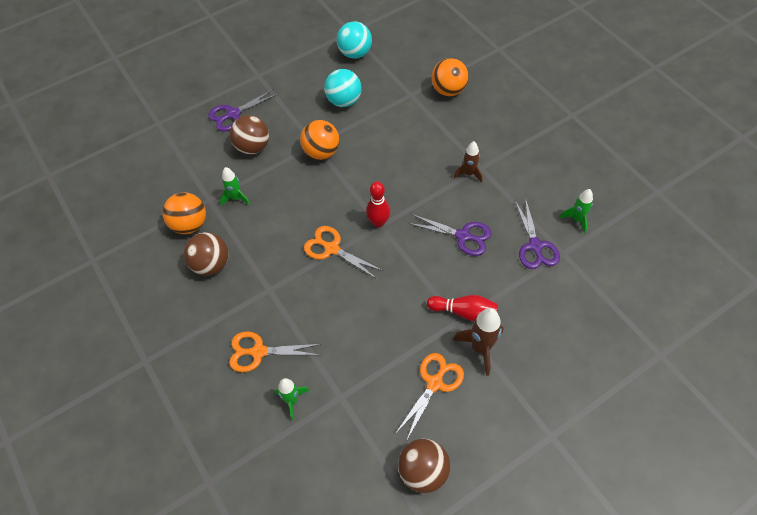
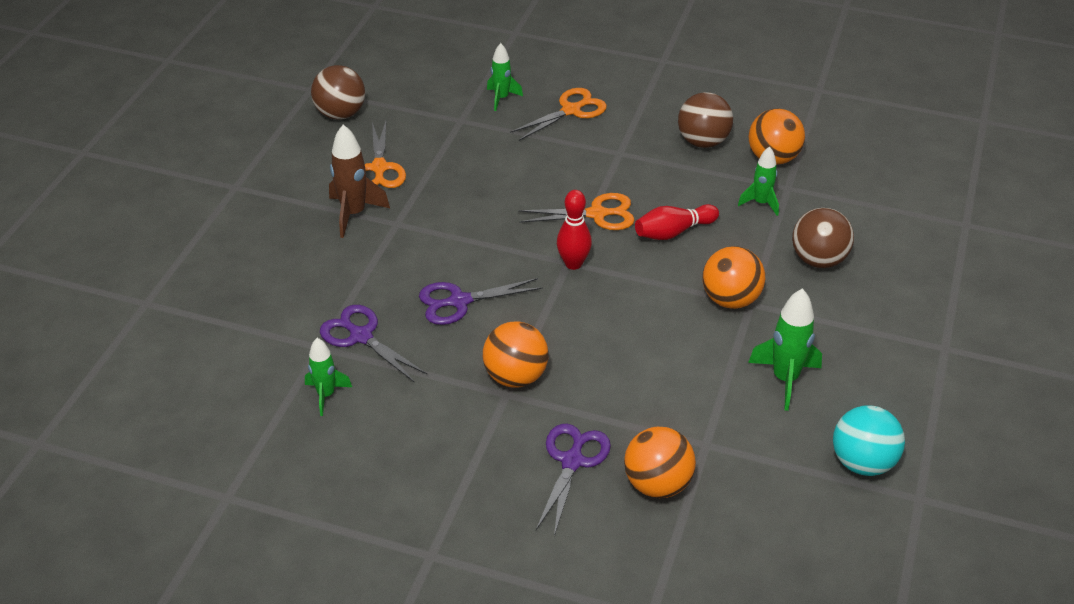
camera: 140 degrees right, 15 degrees down
(233, 114) = (898, 282): purple scissors -> purple scissors (572, 461)
(344, 101) = (785, 379): turquoise ball -> green rocket
(464, 312) = (396, 233): red bowling pin -> red bowling pin (673, 232)
(469, 173) = (515, 376): brown rocket -> orange ball

